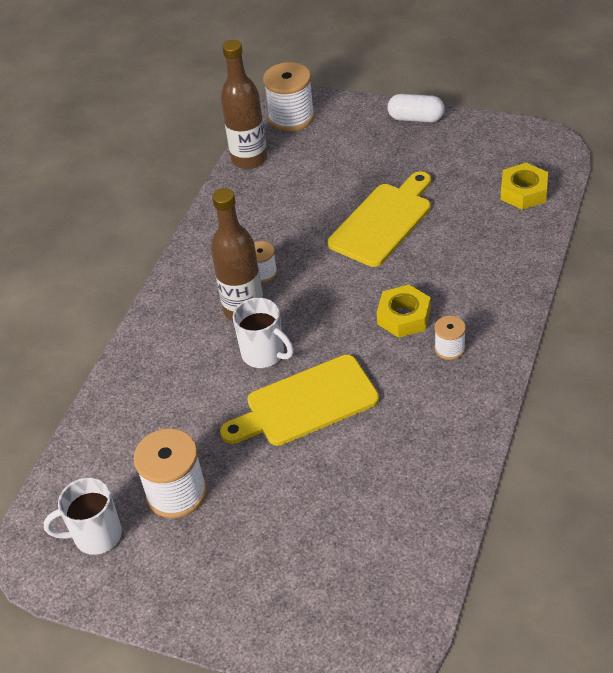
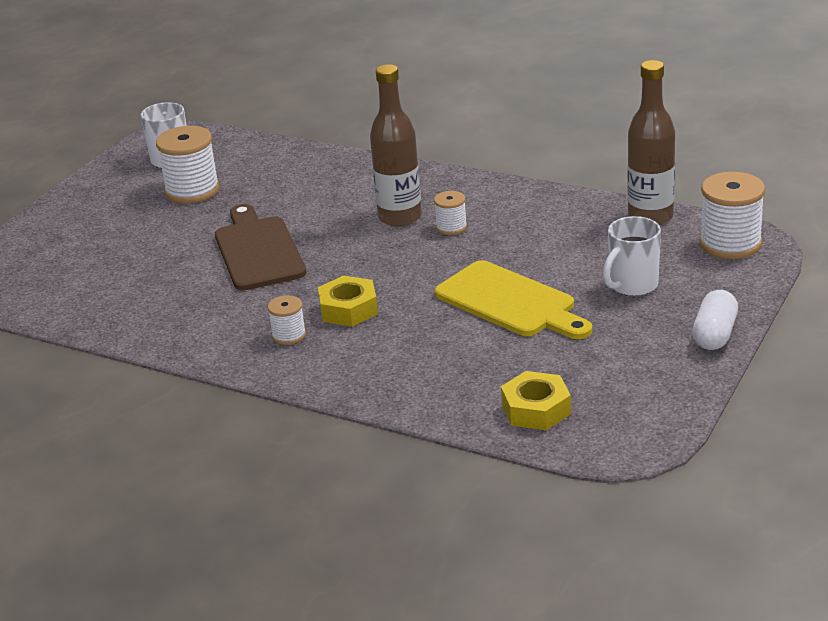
camera: 95 degrees right, 15 degrees down
(264, 354) = (333, 229): white mug -> white mug (632, 285)
(305, 403) = (258, 250): yellow cutting board -> brown cutting board

